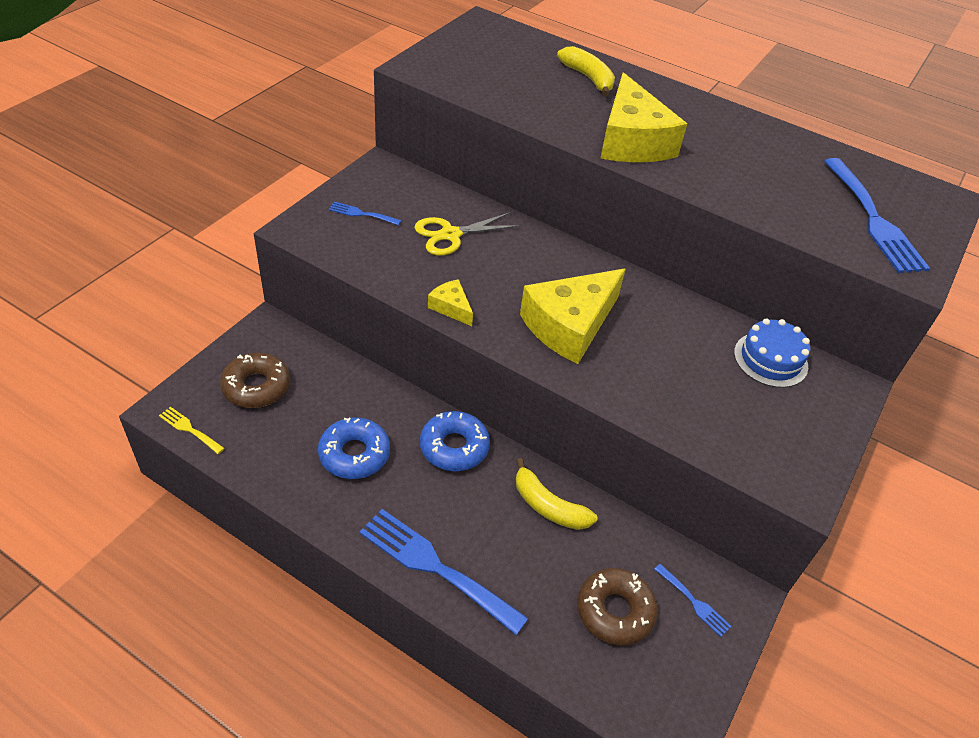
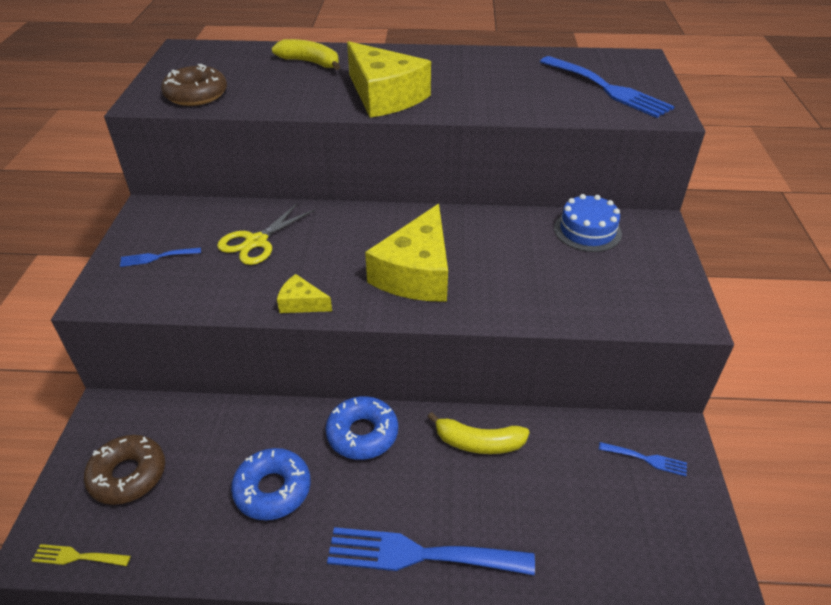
camera: 25 degrees left, 5 degrees down
(615, 611) = (595, 503): brown donut -> brown donut (196, 94)

